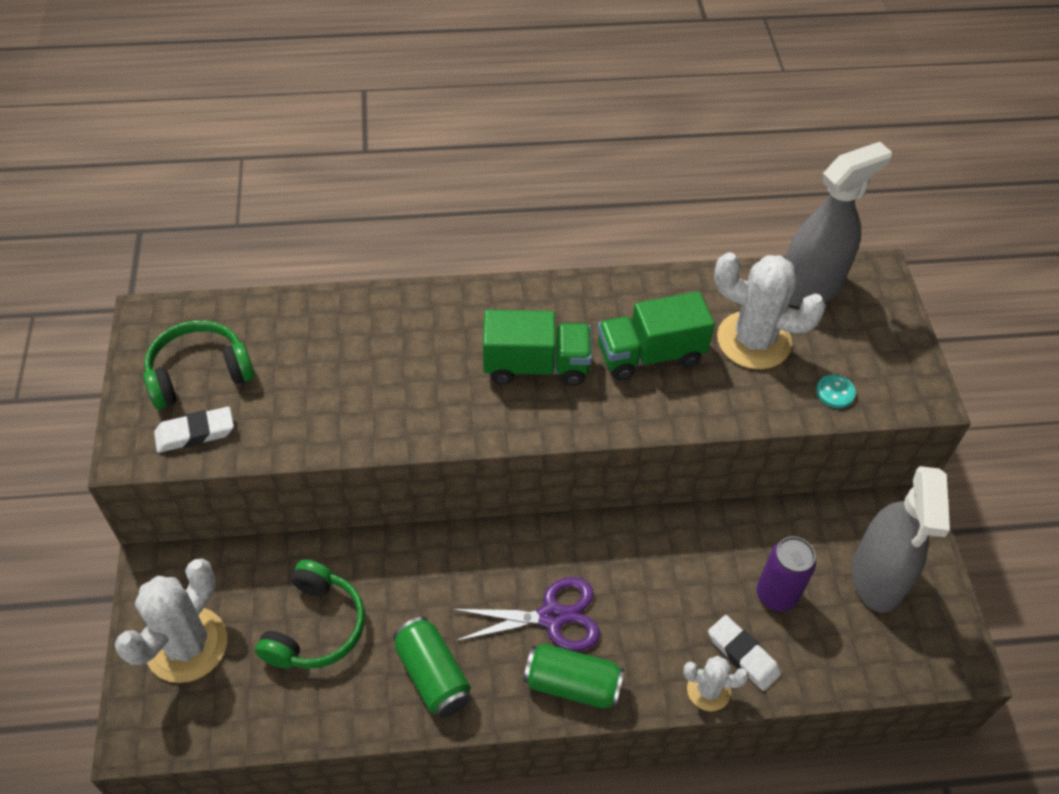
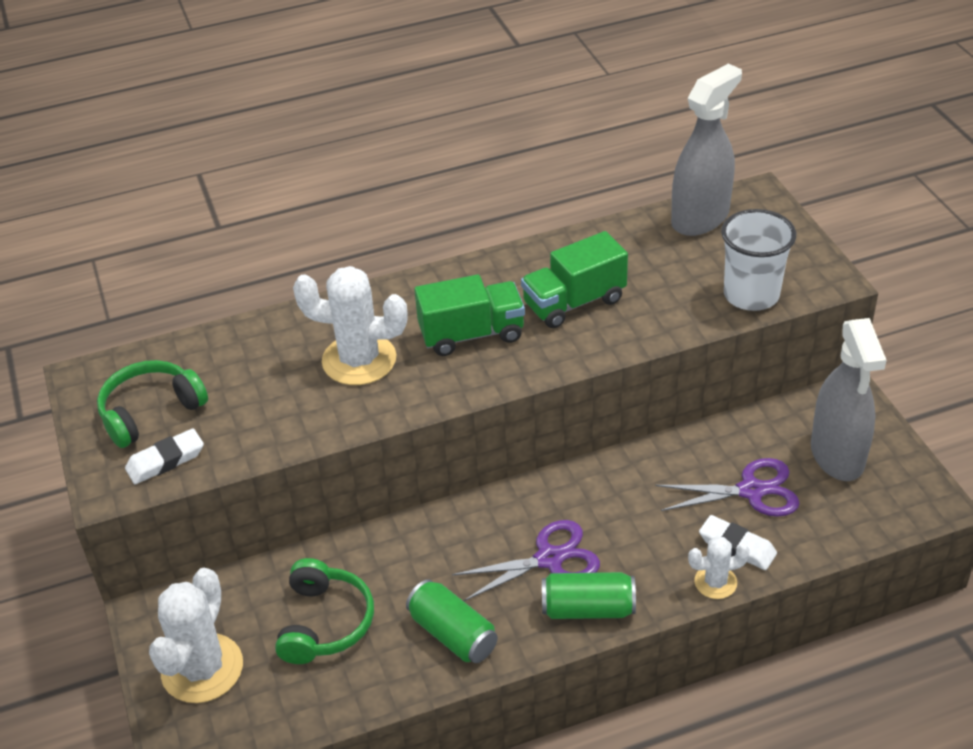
camera: 10 degrees left, 10 degrees down
(753, 341) = (664, 271): white cactus -> white cactus (359, 360)
(776, 595) = (751, 491): purple can -> purple scissors
(835, 392) = (751, 295): turquoise button -> white cup

